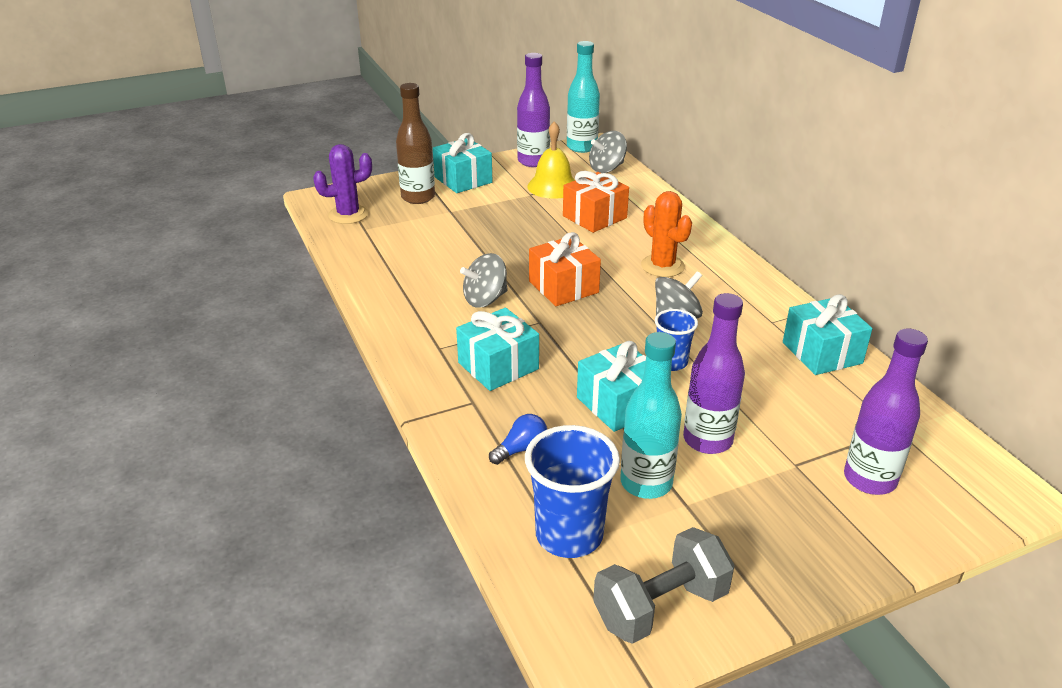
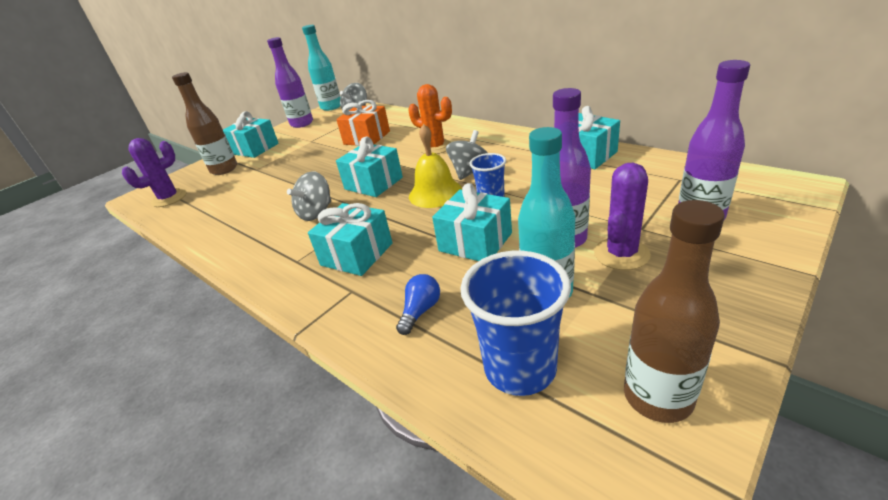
camera: 20 degrees left, 0 degrees up
(553, 186) = (325, 131): yellow bell -> yellow bell (435, 193)
(563, 287) = (373, 183): orange gift -> turquoise gift
(660, 607) = (658, 397): grey dumbbell -> brown bottle
(748, 480) = (621, 254): none -> purple cactus

